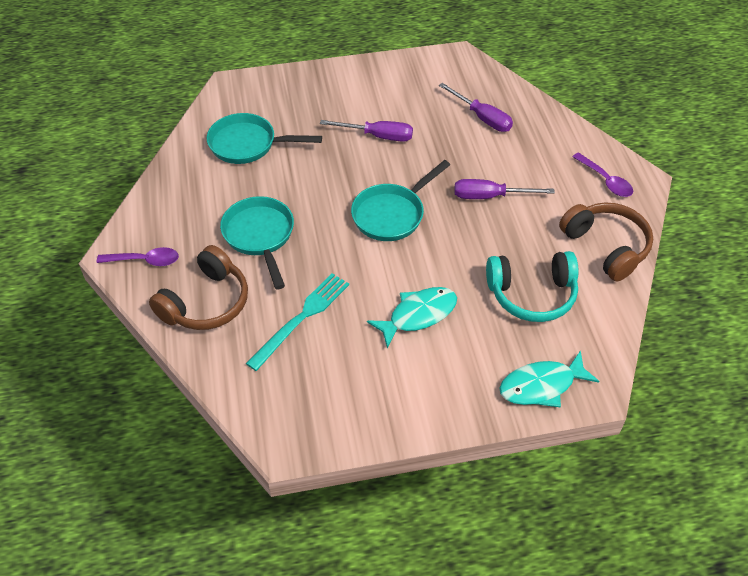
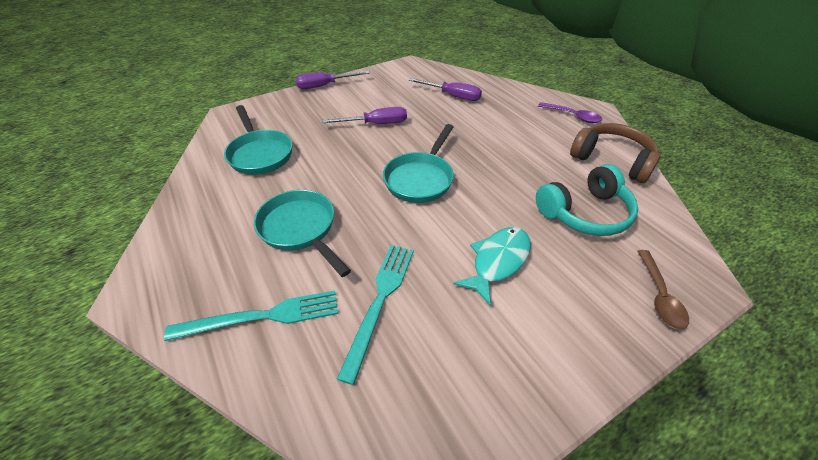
camera: 20 degrees left, 5 degrees down
(145, 261) = (173, 289): purple spoon -> none
(206, 302) = (262, 316): brown headphones -> turquoise fork
(248, 144) = (260, 154): turquoise pan -> turquoise pan turned 105 degrees counterclockwise
(490, 196) = (495, 146): purple screwdriver -> purple screwdriver (325, 86)
(541, 386) = (659, 296): turquoise fish -> brown spoon

